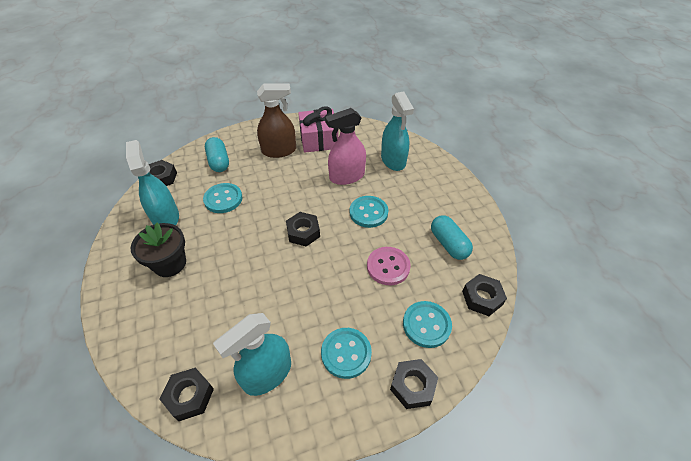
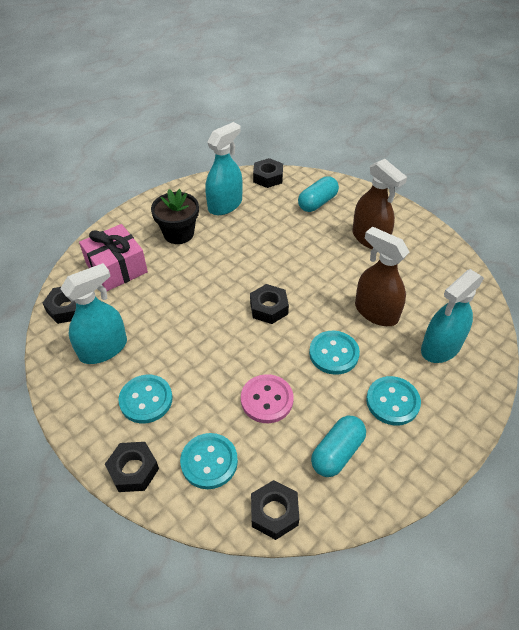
camera: 65 degrees right, 0 degrees up
(223, 199) = (271, 230): turquoise button -> turquoise button (392, 402)
(267, 374) = (103, 349): turquoise spray bottle -> turquoise spray bottle turned 120 degrees clockwise
(319, 140) = (416, 263): pink gift -> pink gift (117, 268)
(347, 176) = (376, 312): pink spray bottle -> brown spray bottle

